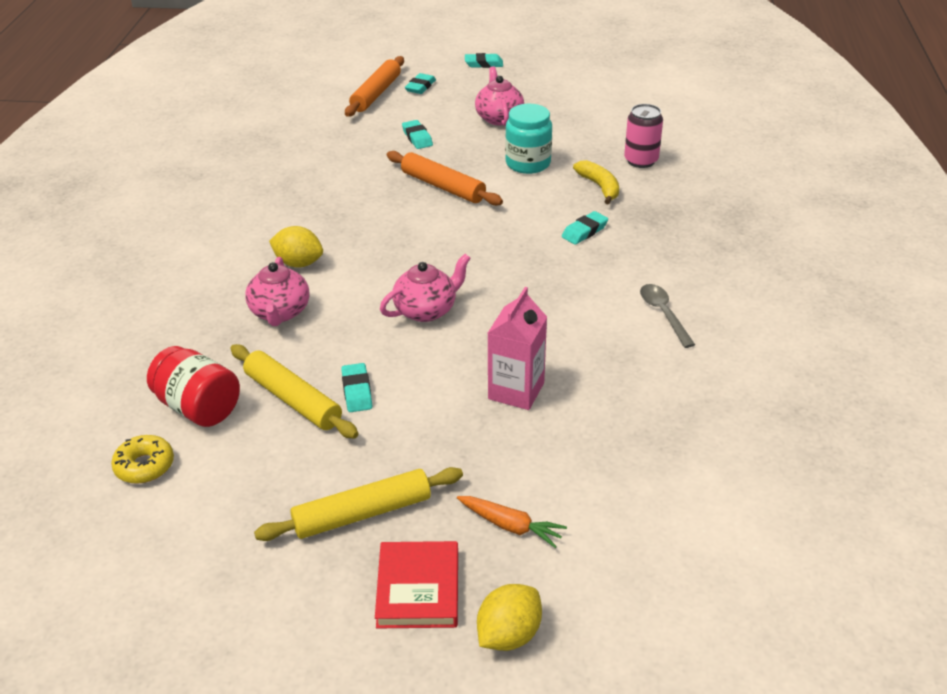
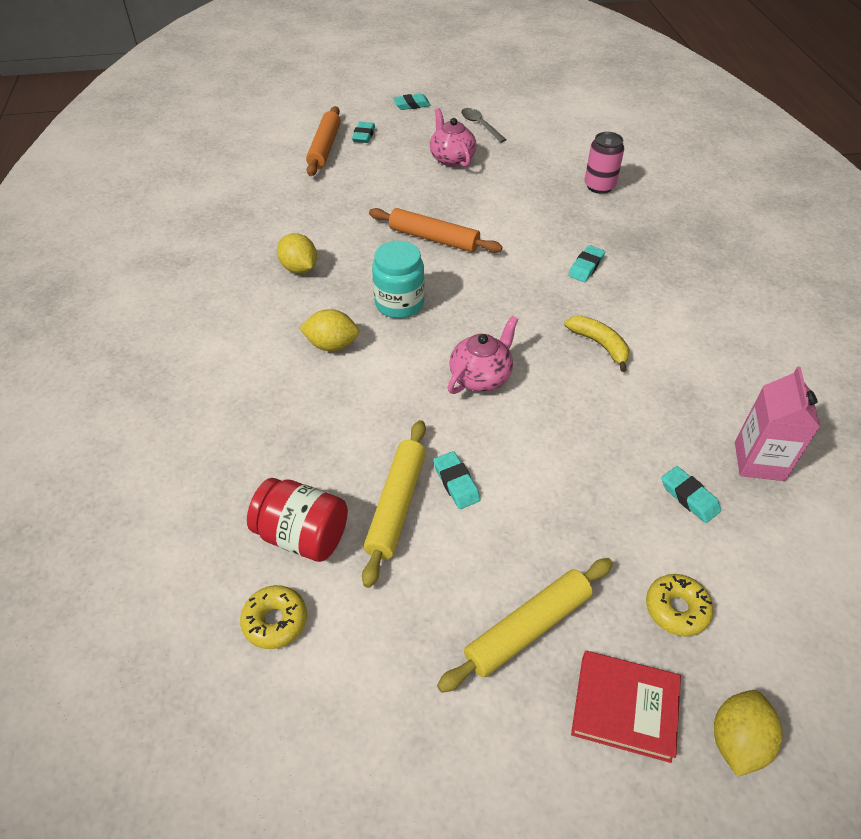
camera: 15 degrees left, 10 degrees up
(280, 313) = (338, 405): pink teapot -> none
(293, 399) = (397, 505): yellow rolling pin -> yellow rolling pin turned 75 degrees clockwise
(300, 195) = (299, 268): none -> yellow lemon
(417, 138) = (385, 190): turquoise eraser -> turquoise eraser (689, 497)
(418, 589) = (624, 707): red book -> red book turned 60 degrees counterclockwise
(510, 526) = (676, 609): orange carrot -> yellow donut
(516, 391) = (607, 452): pink carton -> pink carton (759, 461)
(528, 163) = (500, 203): turquoise jar -> turquoise jar (399, 304)
(599, 187) = (576, 218): yellow banana -> yellow banana (599, 345)
(663, 314) = (697, 343): grey spoon -> grey spoon (480, 125)

